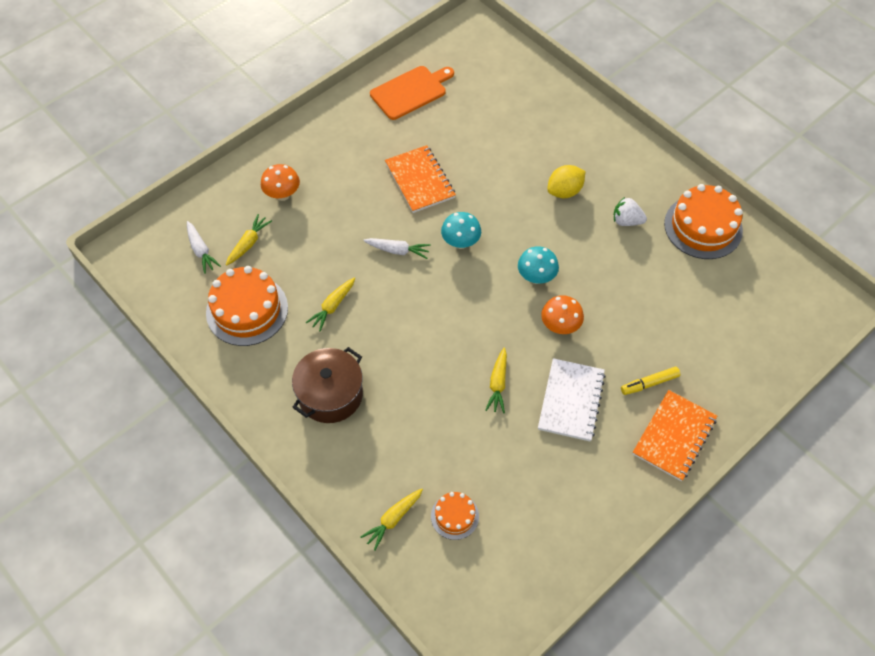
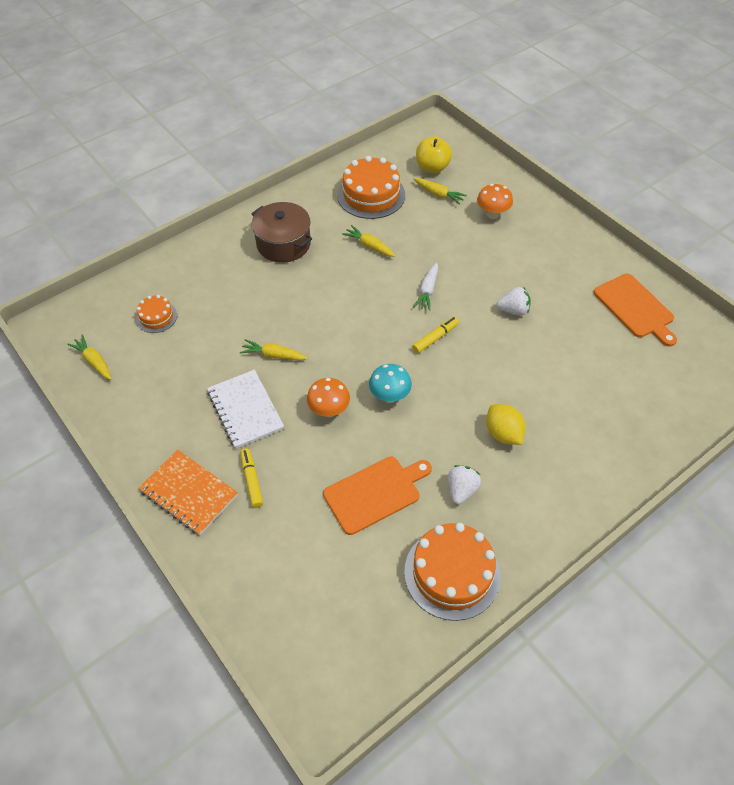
camera: 95 degrees right, 5 degrees down
(201, 250) = (432, 168): white carrot -> yellow apple
(393, 519) = (165, 279): yellow carrot -> yellow carrot (94, 361)
(420, 180) = (513, 310): orange notebook -> white strawberry
(460, 242) = (435, 338): turquoise mushroom -> yellow marker
(571, 401) = (245, 410): white notebook -> white notebook turned 45 degrees clockwise
(642, 283) = (375, 493): none -> orange cutting board

